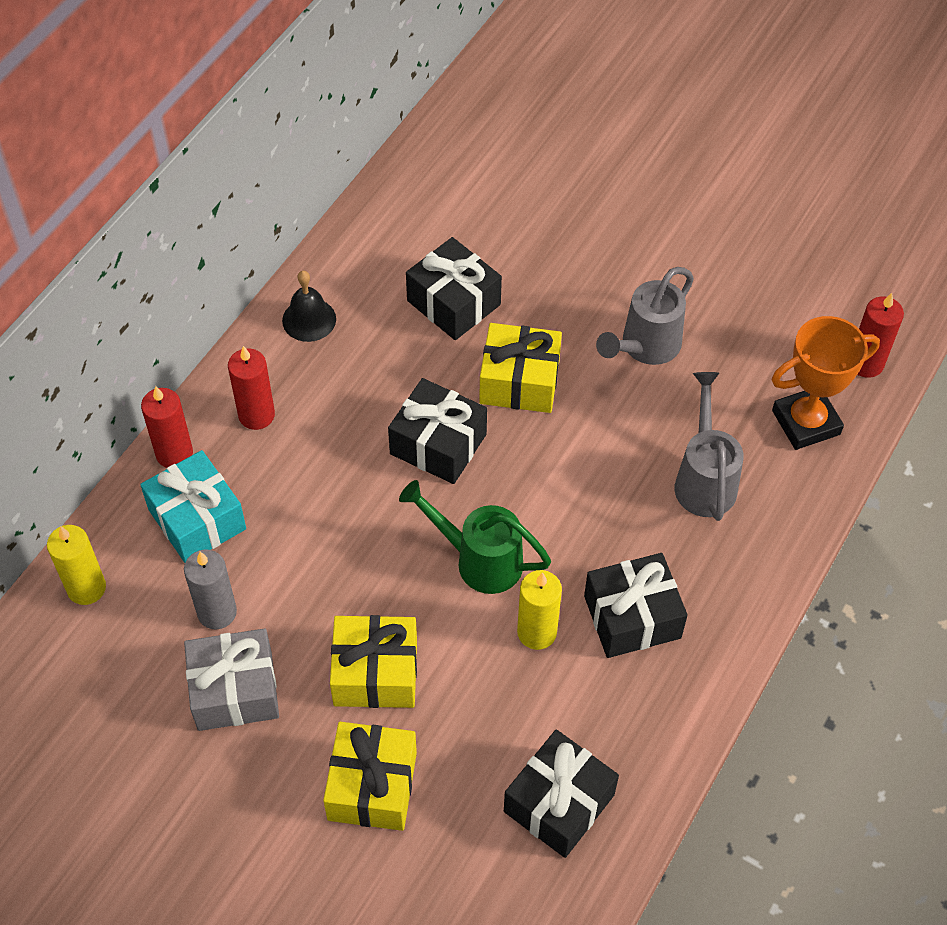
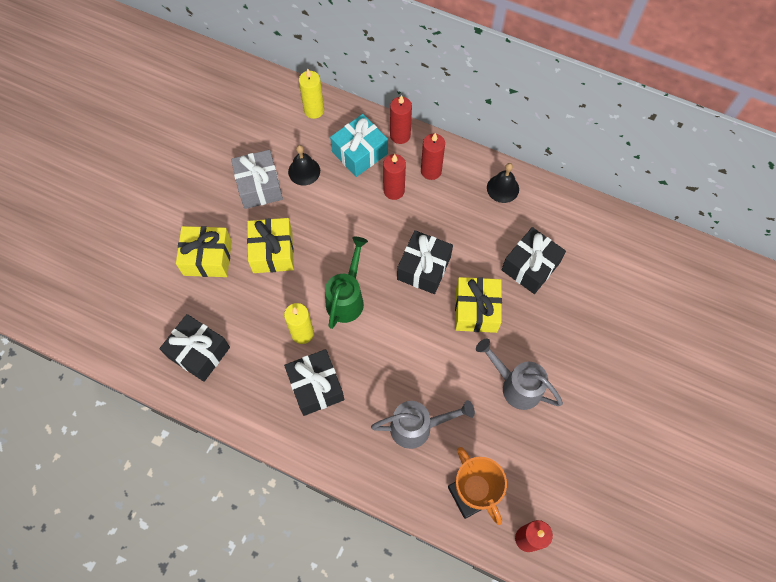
camera: 85 degrees right, 10 degrees up
(217, 612) = (304, 171): grey candle -> black bell
(285, 473) = (394, 191): none -> red candle

